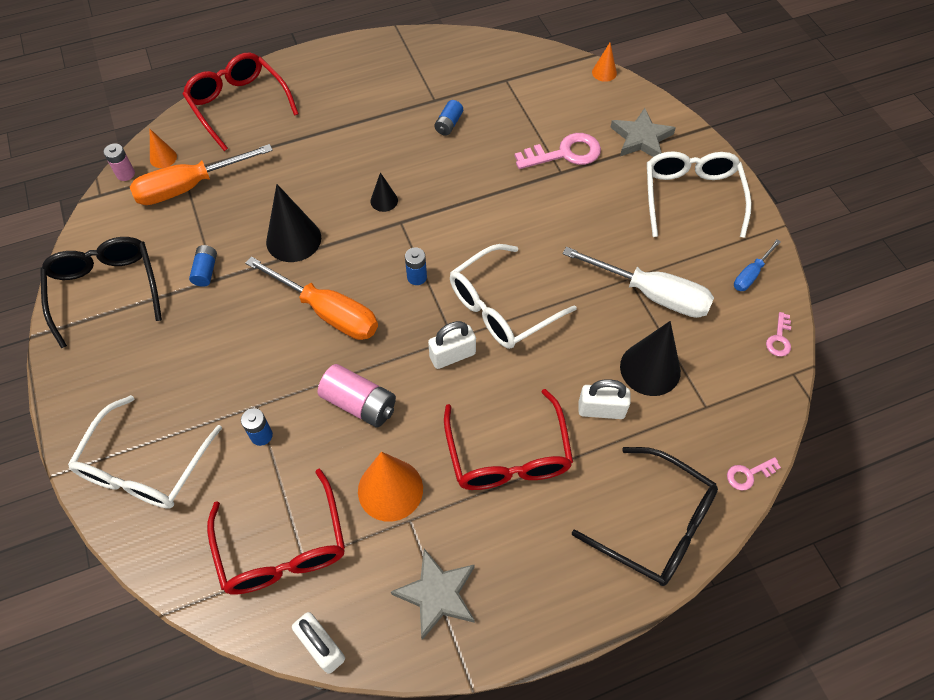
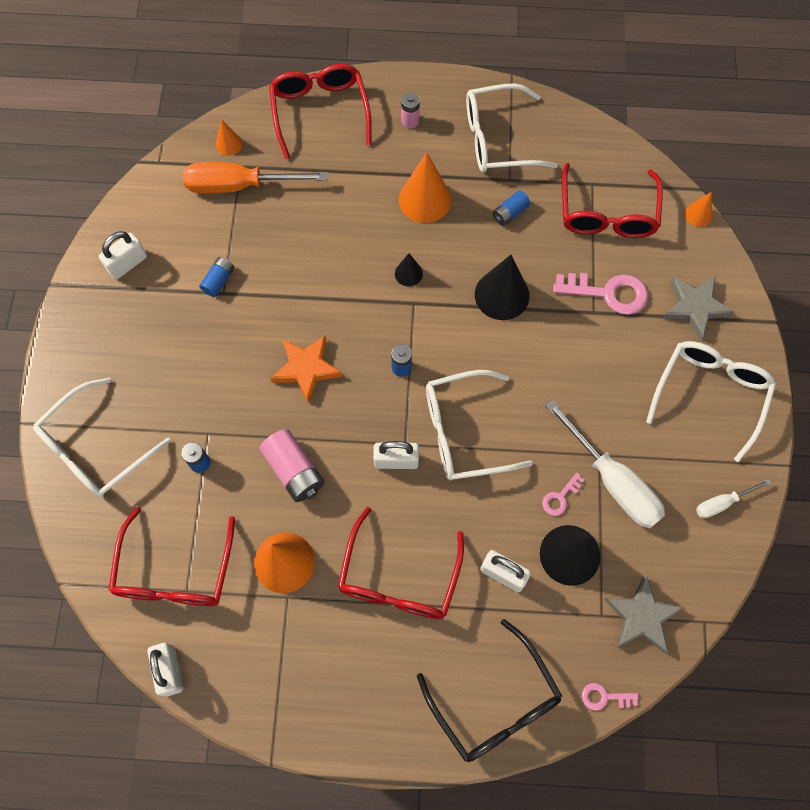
camera: 25 degrees right, 10 degrees up
(105, 290) = (127, 263): black glasses -> white padlock
(125, 174) = (189, 149): pink battery -> pink battery (410, 121)
(293, 239) = (308, 281): black cone -> black cone (502, 295)
(328, 312) = (306, 368): orange screwdriver -> orange star
(368, 139) = (425, 199): none -> orange cone
(408, 74) = (497, 139): none -> white glasses
(437, 594) = (280, 672): grey star -> grey star (641, 616)
(530, 97) = (607, 214): none -> red glasses
(751, 274) = (722, 503): blue screwdriver -> white screwdriver
(779, 338) = (711, 581): pink key -> pink key (560, 497)

